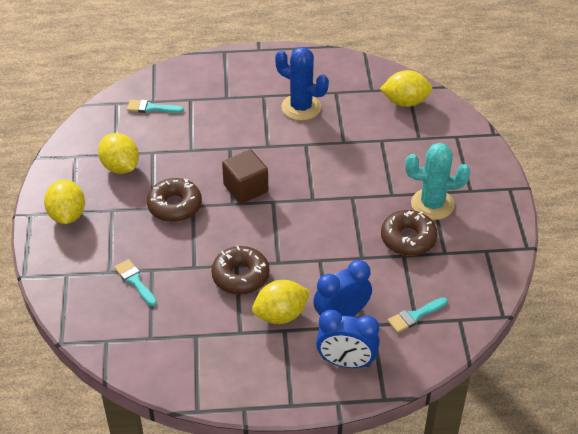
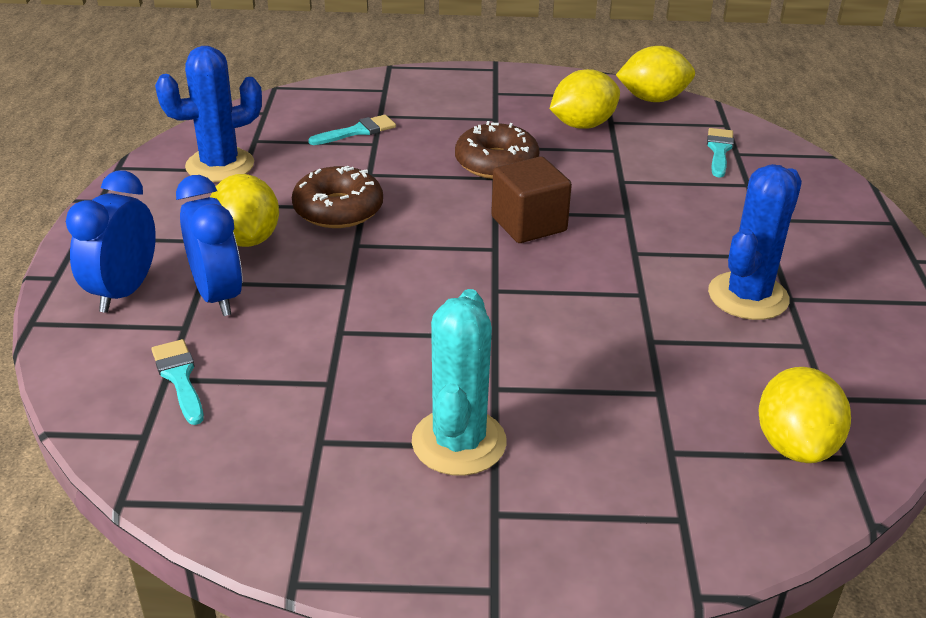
camera: 95 degrees right, 10 degrees down
(67, 215) = (490, 90): yellow lemon -> yellow lemon (653, 99)
(190, 350) = (220, 165): none -> blue cactus
(408, 239) = (370, 394): brown donut -> none

